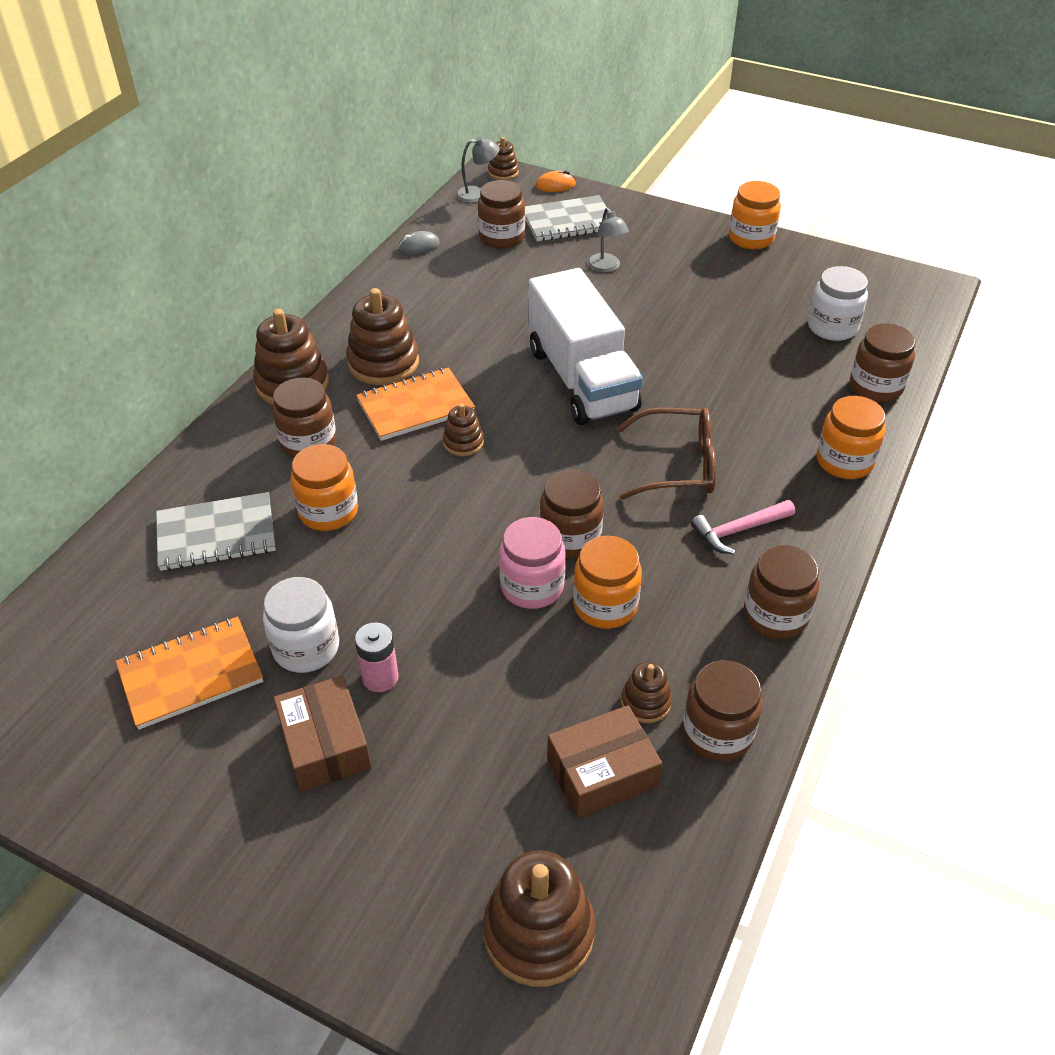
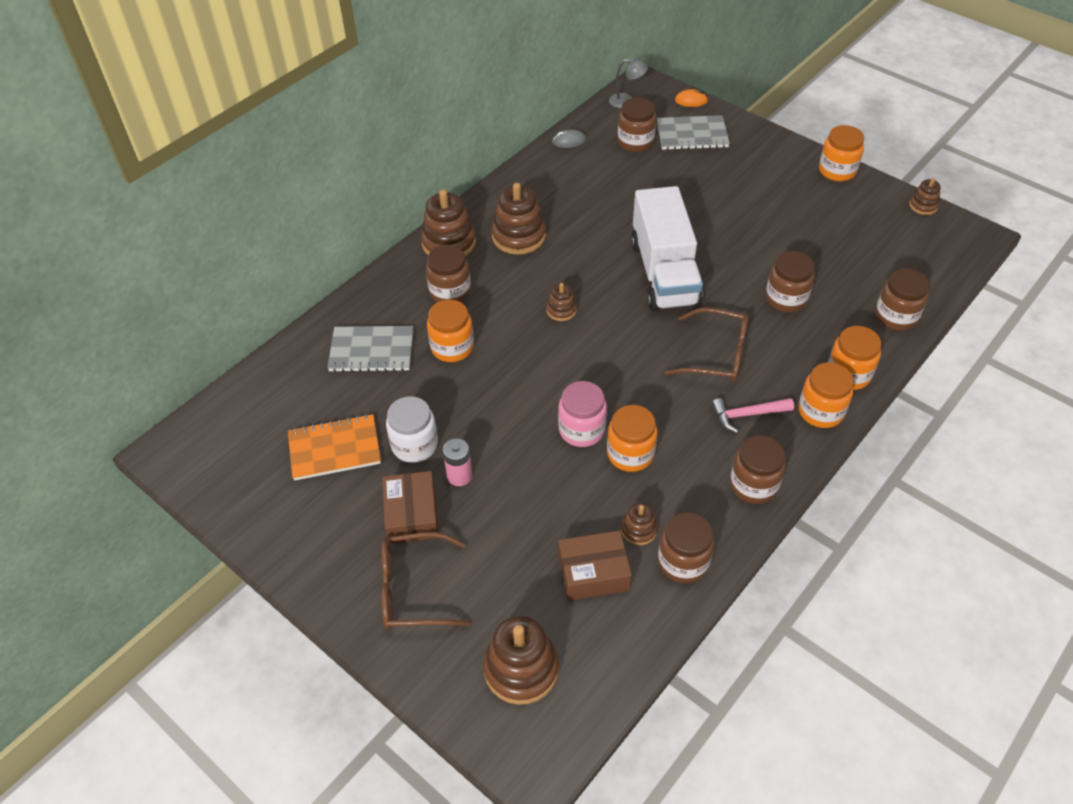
camera: 15 degrees right, 5 degrees up
(352, 850) = (413, 589): none -> brown glasses
(415, 406) = (533, 275): orange notebook -> none
(503, 172) = (652, 83): brown stacking toy -> brown stacking toy (923, 205)
(570, 538) = (619, 398): brown jar -> brown jar (786, 298)
(606, 267) = (710, 180): grey lamp -> none
(827, 510) = (820, 411): none -> orange jar
(832, 327) = (878, 259): white jar -> none

